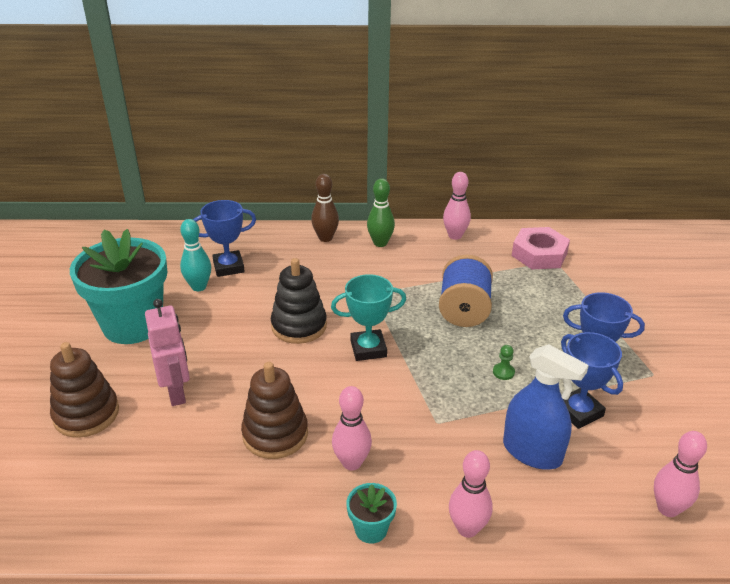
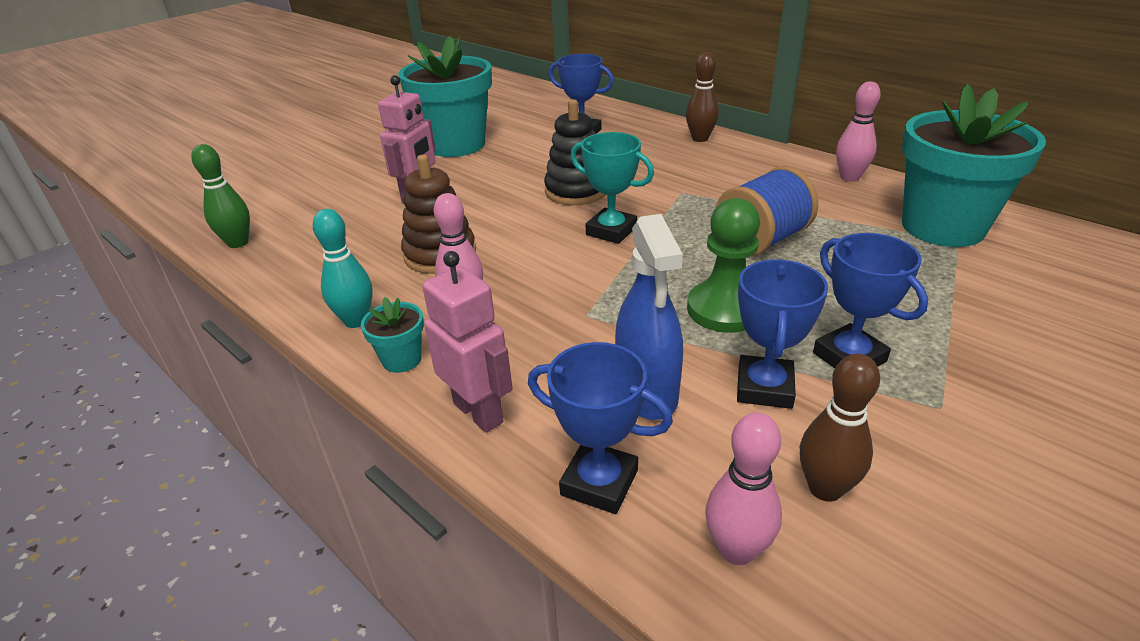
camera: 45 degrees right, 0 degrees up
(86, 414) = (347, 184): brown stacking toy -> none
(199, 287) = (539, 138): turquoise bowling pin -> turquoise bowling pin (356, 320)
(380, 243) = (751, 158): green bowling pin -> green bowling pin (238, 243)
(467, 528) = (479, 412): pink bowling pin -> pink robot
(503, 372) = (725, 309): green pawn -> green pawn, size x2.48
(539, 254) = (942, 227): pink nut -> turquoise flower pot
(577, 521) = (599, 482): none -> blue trophy
(662, 451) = (825, 488): none -> brown bowling pin

